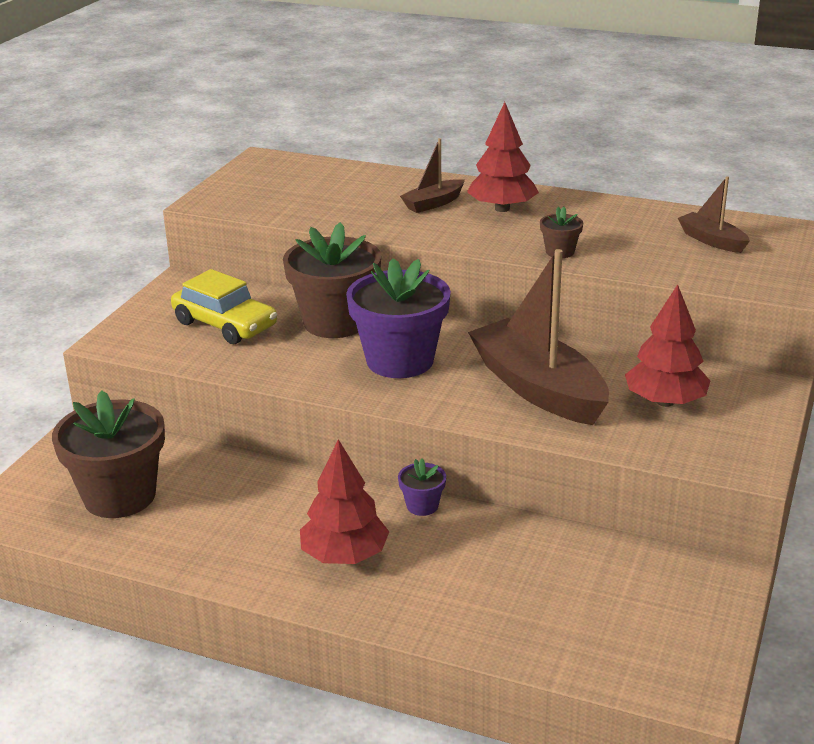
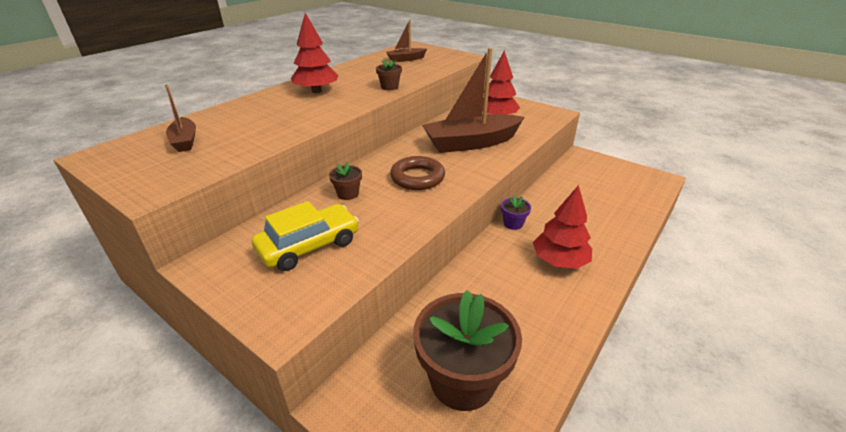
camera: 75 degrees left, 5 degrees up
(335, 322) = (348, 194): brown flower pot -> brown flower pot, size x0.44
(400, 361) = (417, 177): purple flower pot -> brown ring
(433, 203) = (284, 107): brown boat -> brown boat (185, 141)

